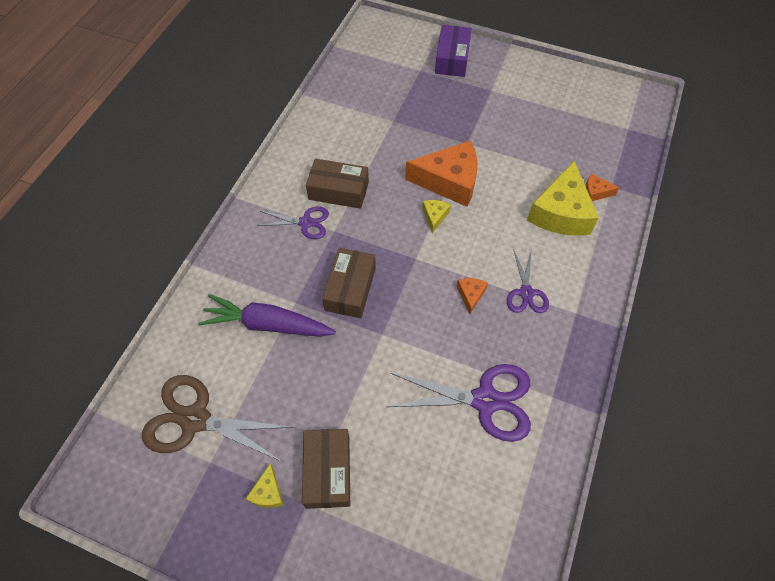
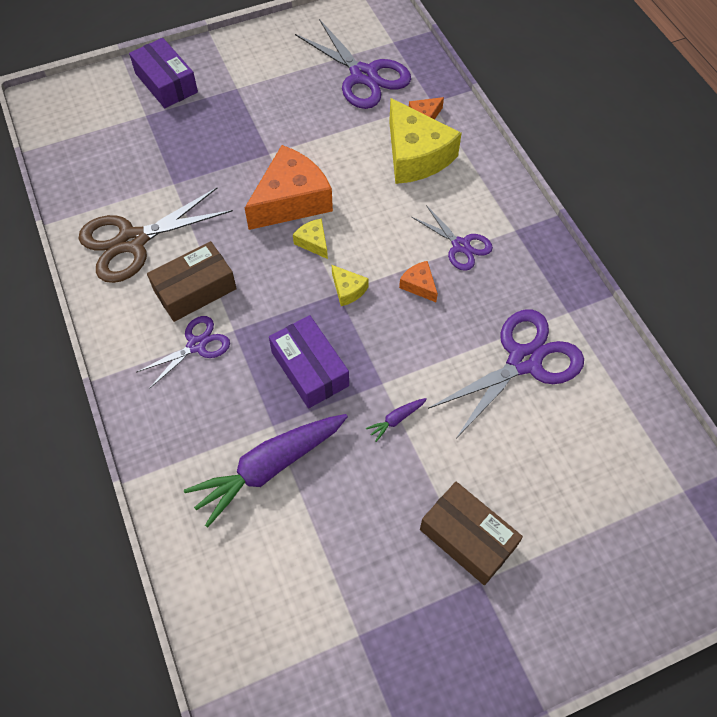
camera: 45 degrees left, 0 degrees up
(195, 419) = (300, 614): brown scissors -> brown scissors (132, 241)
(268, 492) = (439, 606): yellow cheese -> yellow cheese (348, 290)
(350, 289) = (309, 369): brown box -> purple box
(365, 363) = (396, 420): none -> purple carrot
(582, 137) = (363, 76): none -> purple scissors

